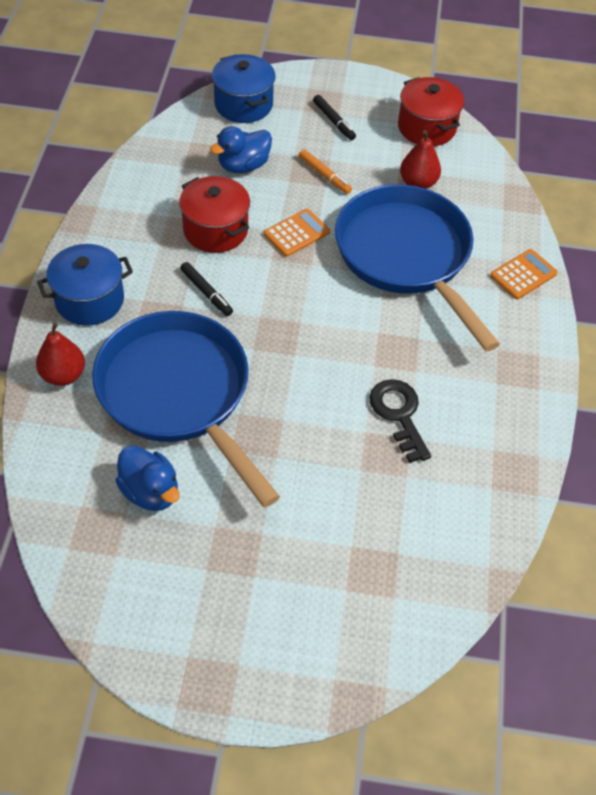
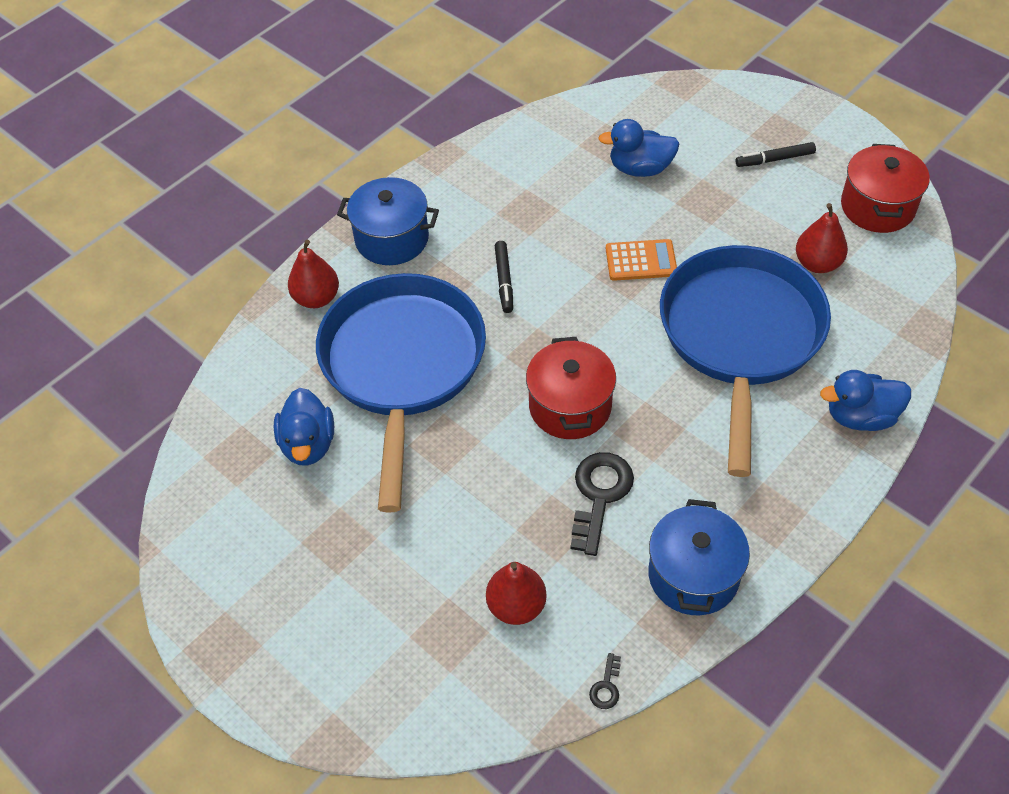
camera: 40 degrees right, 0 degrees up
(215, 230) = (561, 222): red pot -> red pot (570, 406)
(243, 104) = (690, 105): blue pot -> blue pot (693, 575)
(324, 175) = (718, 213): orange marker -> none
(334, 121) = (774, 159): black marker -> black marker turned 75 degrees clockwise
(403, 524) = (516, 606): none -> red pear
(506, 543) = (606, 686): none -> black key
(523, 275) = (860, 417): orange calculator -> blue duck

